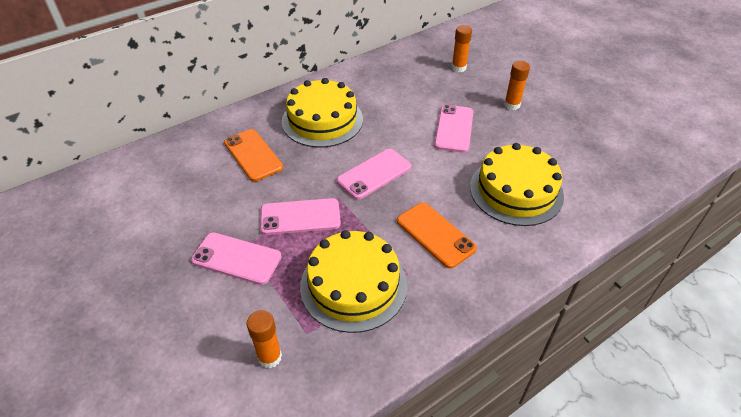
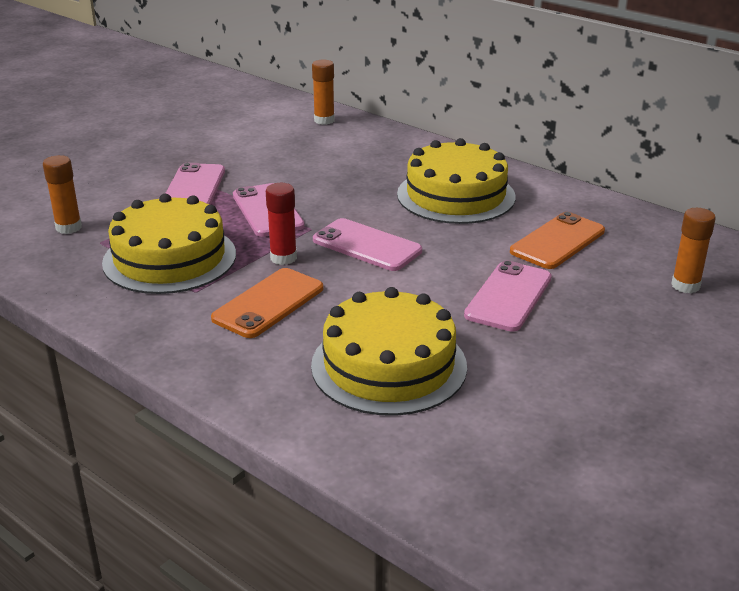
camera: 75 degrees right, 15 degrees down
(253, 155) = (360, 166): orange phone -> orange phone (557, 241)
(376, 218) = (283, 258): none -> red glue stick
(454, 128) = (508, 296): pink phone -> pink phone turned 60 degrees counterclockwise
(512, 105) = (619, 348): orange glue stick -> orange glue stick (324, 120)

